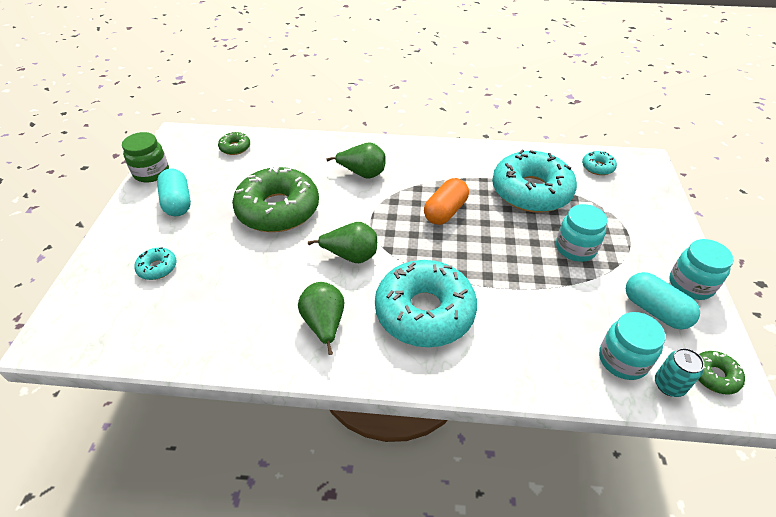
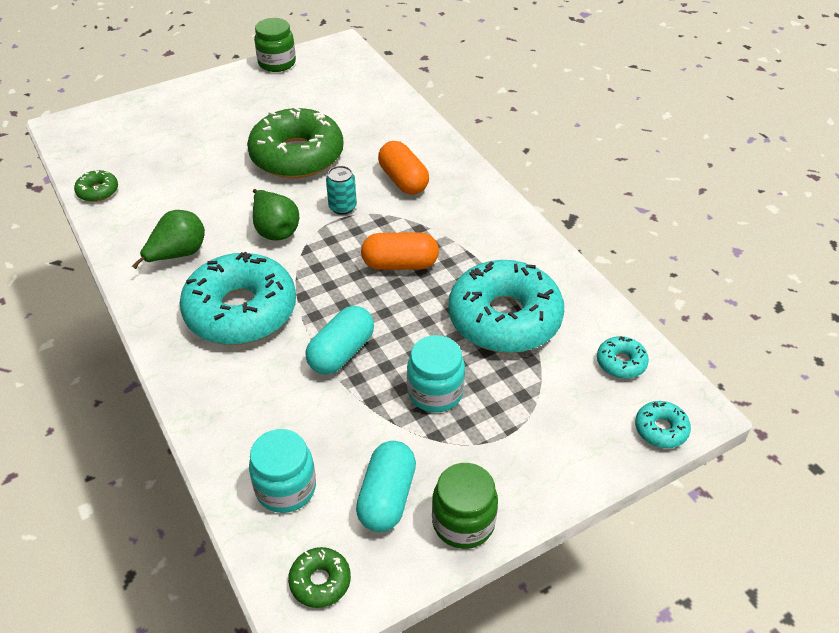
camera: 55 degrees right, 0 degrees up
(157, 268) = (169, 132): turquoise donut -> turquoise donut (661, 429)
(177, 202) = (253, 98): turquoise capsule -> turquoise capsule (341, 352)
(235, 147) = (358, 85): green donut -> green donut (98, 191)
(362, 173) = (403, 180): green pear -> orange capsule
(669, 385) = (277, 540): turquoise can -> turquoise can (342, 207)
(690, 284) = (463, 522): turquoise jar -> green jar

